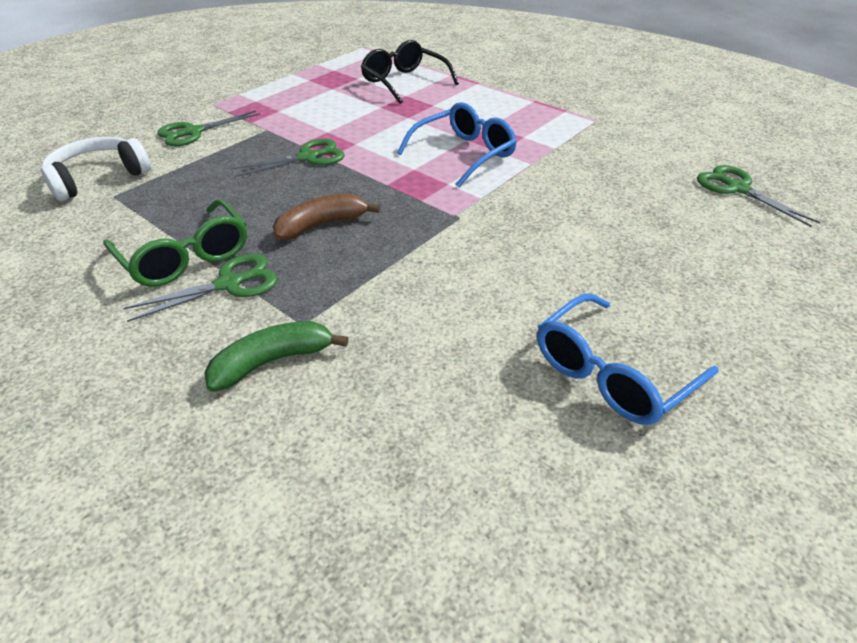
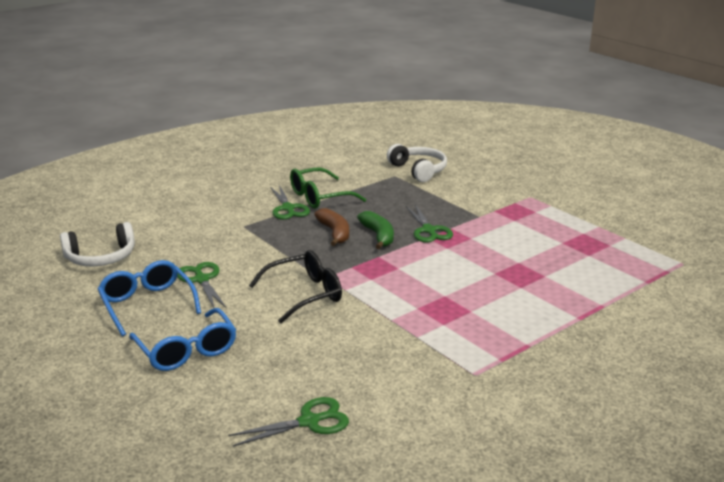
camera: 100 degrees right, 15 degrees down
(193, 132) = (479, 192): green scissors -> green scissors (201, 280)
(272, 361) = (220, 219): green banana -> green banana (378, 236)
(404, 82) = (580, 278): black glasses -> black glasses (304, 294)
(464, 154) = (417, 291): blue glasses -> blue glasses (187, 350)
(477, 515) = (101, 257): none -> white headphones

